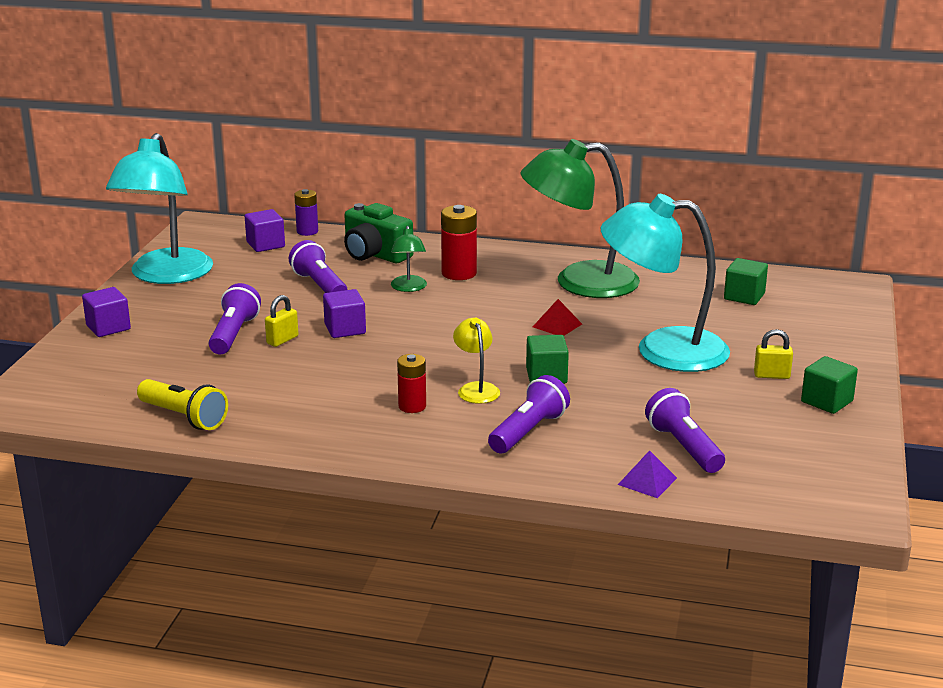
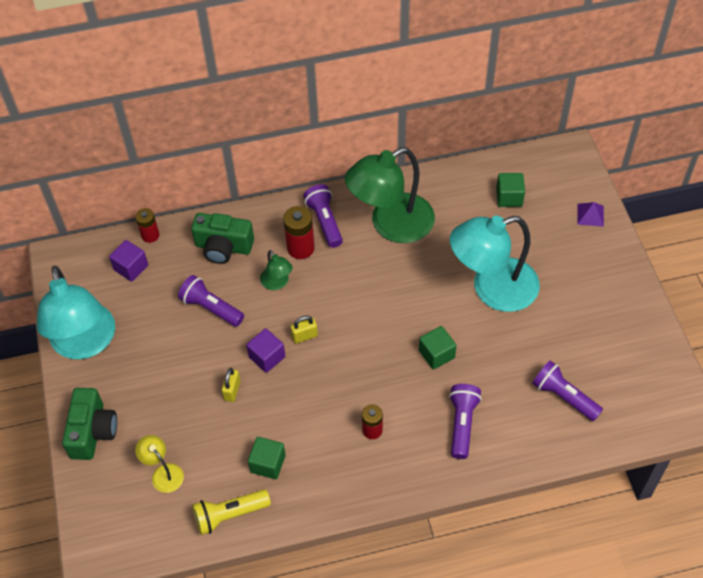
camera: 25 degrees left, 30 degrees up
(108, 327) = (93, 431): purple cube -> green camera
(184, 417) = (229, 515): yellow flashlight -> yellow flashlight turned 150 degrees clockwise
(234, 334) = (192, 399): purple flashlight -> purple flashlight (325, 221)
(307, 231) = (150, 235): purple battery -> red battery
(476, 389) = (401, 390): yellow lamp -> yellow lamp (163, 473)
(557, 325) = (408, 288): red pyramid -> none
(647, 481) = (562, 444): purple pyramid -> purple pyramid (590, 215)
(771, 375) = (574, 290): yellow padlock -> yellow padlock (304, 336)
(827, 401) = (621, 305): green cube -> green cube (268, 464)

